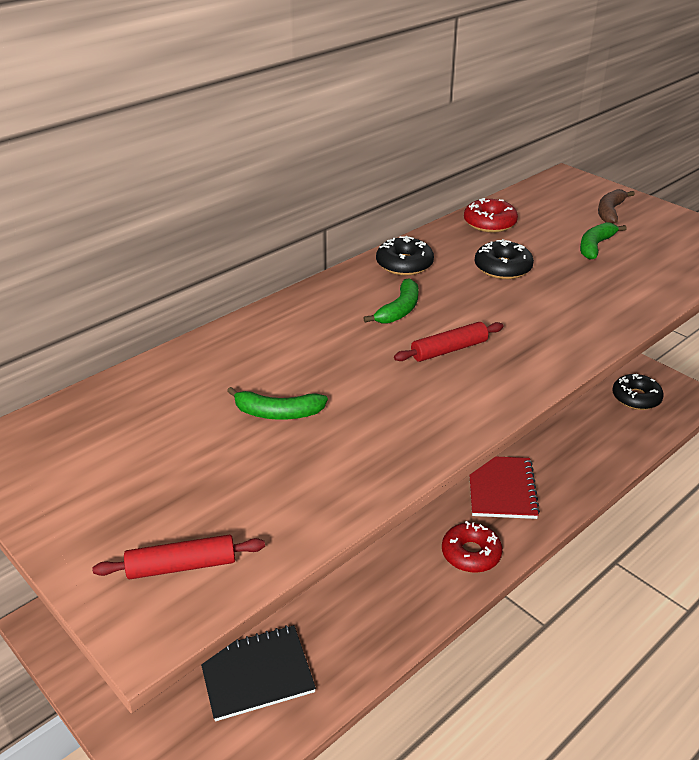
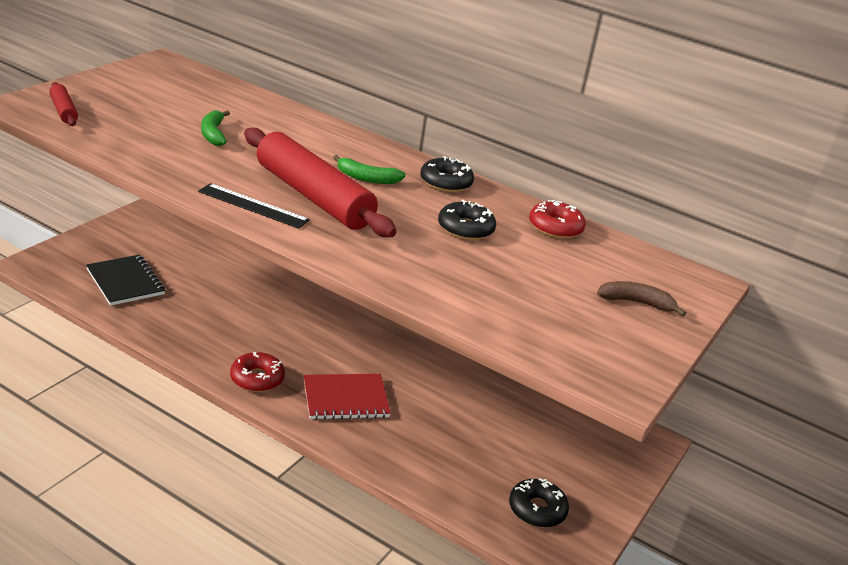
camera: 70 degrees right, 5 degrees down
(449, 350) = (313, 196): red rolling pin -> red rolling pin, size x2.21
(479, 394) = (253, 206): none -> black ruler
(595, 246) = (544, 284): green banana -> none

